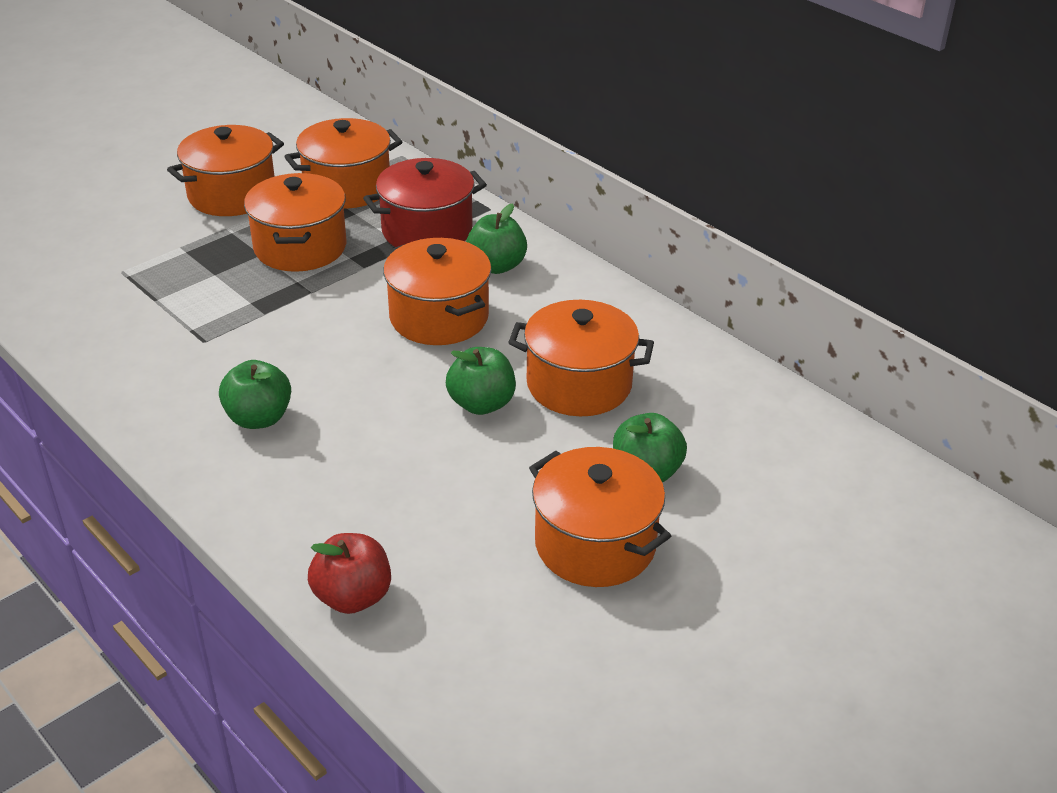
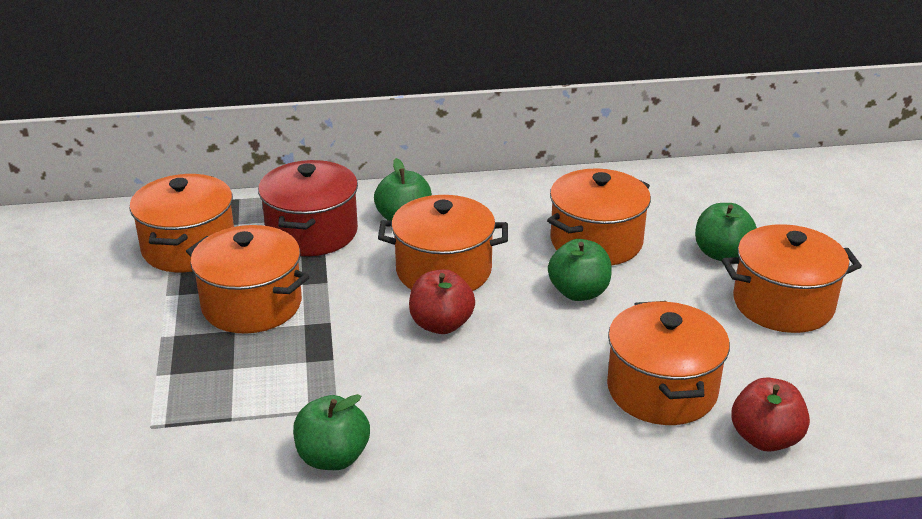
camera: 55 degrees left, 5 degrees down
(232, 195) = (108, 314): orange pot -> orange pot (661, 390)
(259, 418) = (488, 413): green apple -> green apple (333, 457)
(359, 347) = (441, 324): none -> red apple

